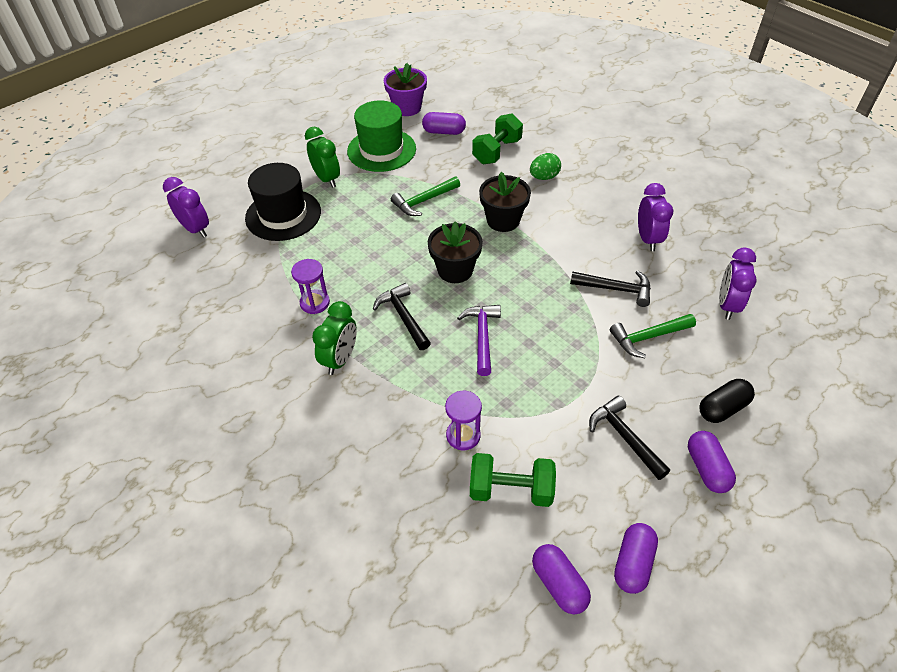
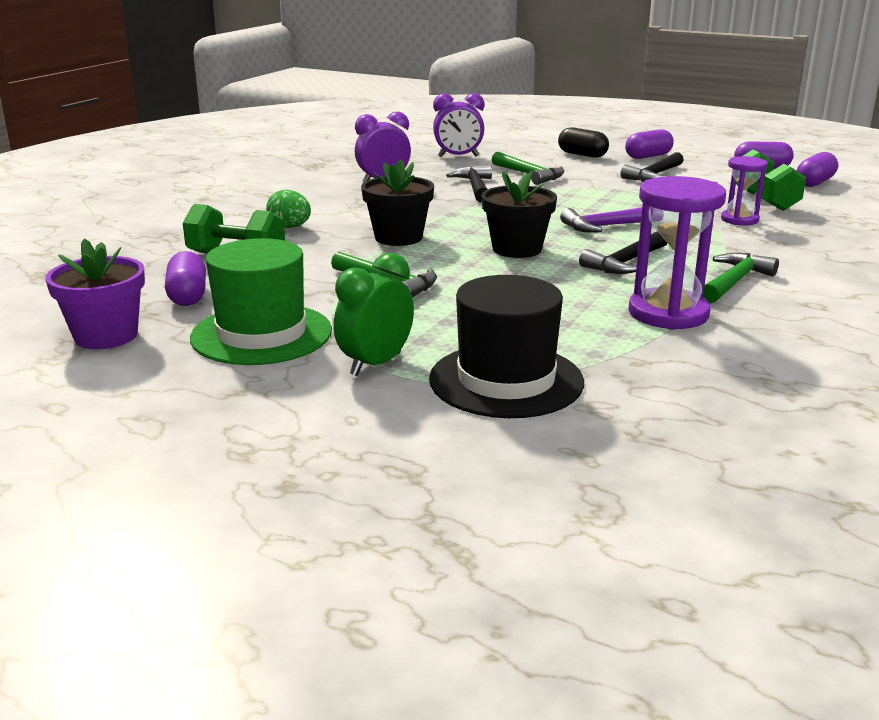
camera: 110 degrees left, 25 degrees down
(195, 229) = (626, 461): purple clock -> none
(315, 303) = (668, 313): purple hourglass -> purple hourglass, size x1.69
(340, 359) = (734, 282): green clock -> green hammer

